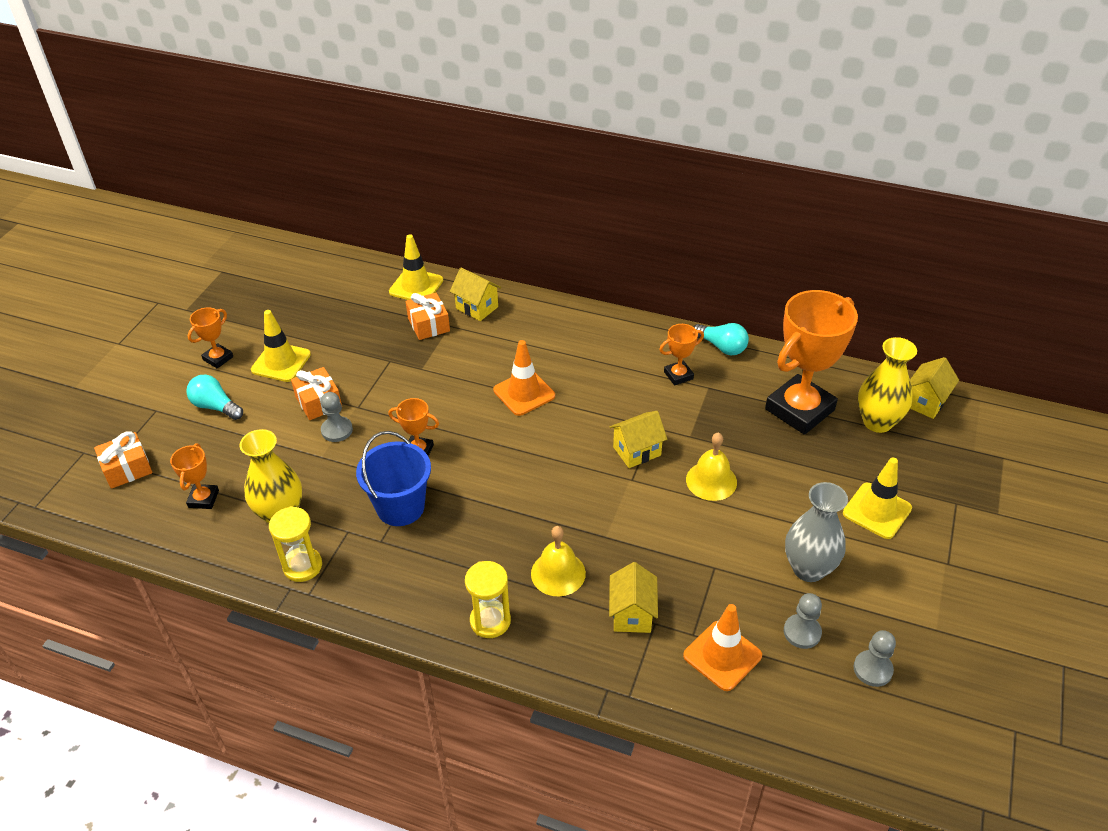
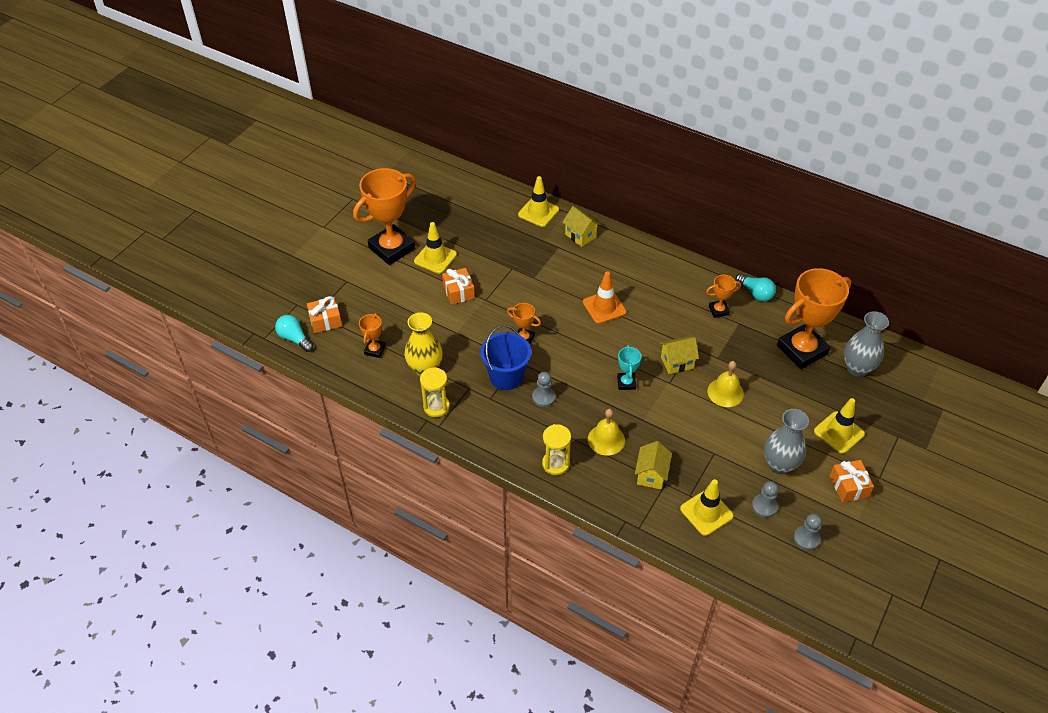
camera: 10 degrees right, 5 degrees up
(215, 407) = (387, 285): turquoise light bulb -> turquoise light bulb (294, 338)
(218, 358) = (392, 248): orange trophy -> orange trophy, size x2.19
(337, 430) = (469, 315): grey pawn -> grey pawn (543, 397)
(428, 325) = (543, 244): orange gift -> orange gift (848, 486)
(572, 489) = (626, 383): none -> turquoise trophy
(722, 655) = (706, 512): orange traffic cone -> yellow traffic cone
(877, 422) = (857, 368): yellow vase -> grey vase
(925, 402) = (897, 358): yellow house -> none

